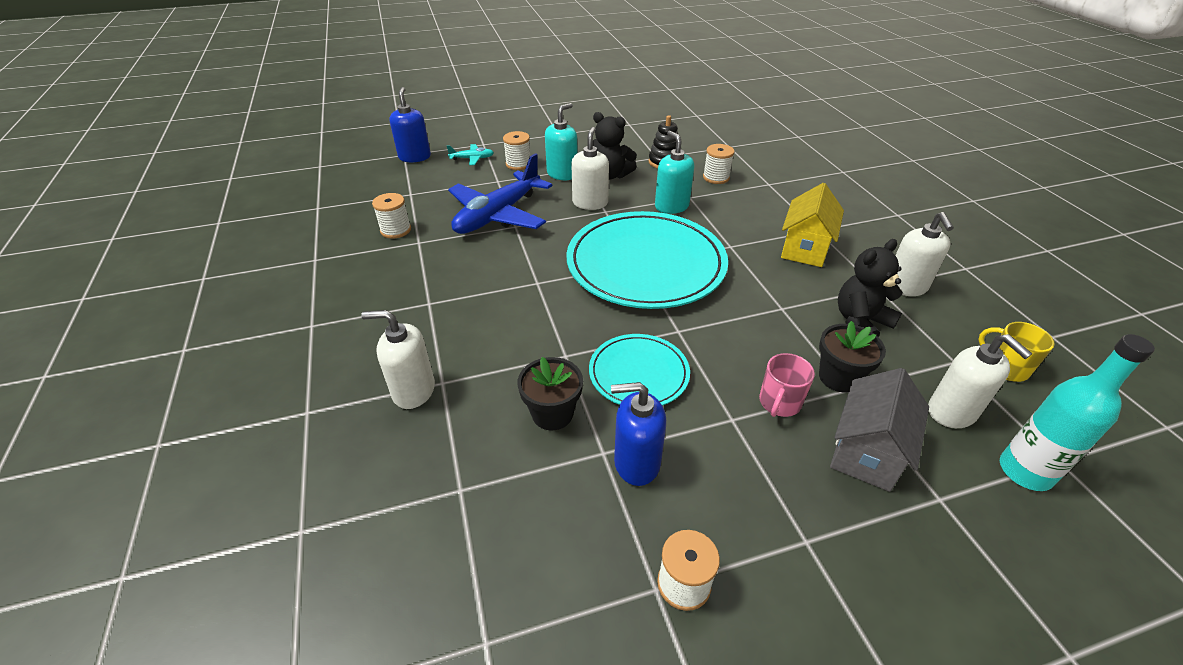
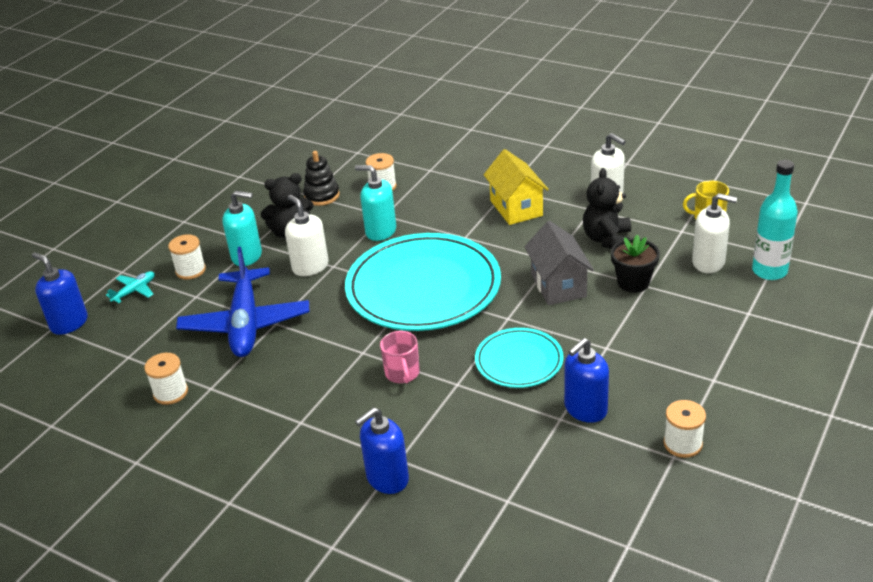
camera: 40 degrees left, 5 degrees down
(413, 391) = (387, 478): white soap dispenser -> blue soap dispenser
(552, 414) = (500, 422): black flower pot -> none
(562, 174) = (247, 256): turquoise soap dispenser -> turquoise soap dispenser turned 105 degrees clockwise
(779, 403) = (619, 320): pink mug -> pink mug (402, 373)
(866, 451) = (691, 314): grey house -> grey house (558, 285)

